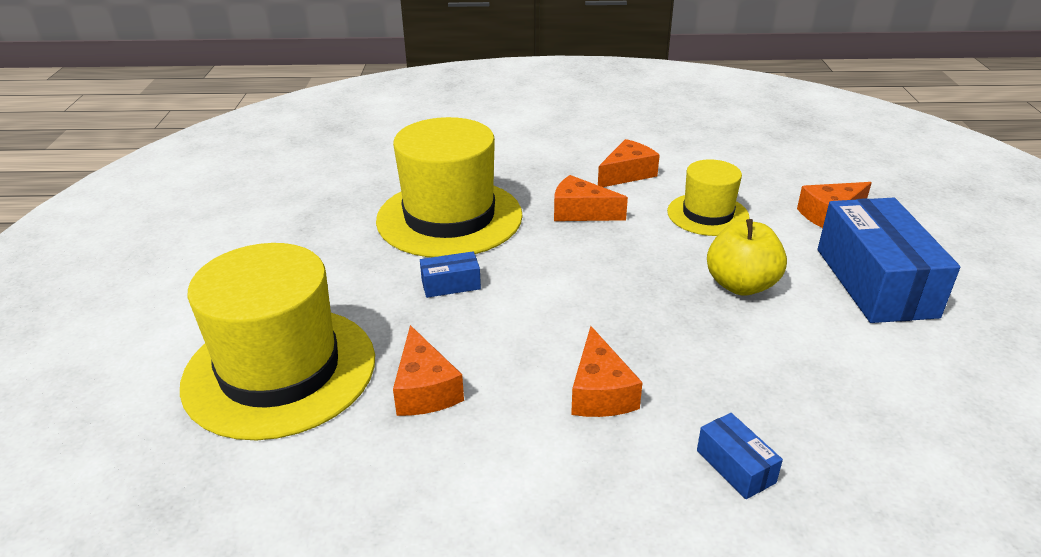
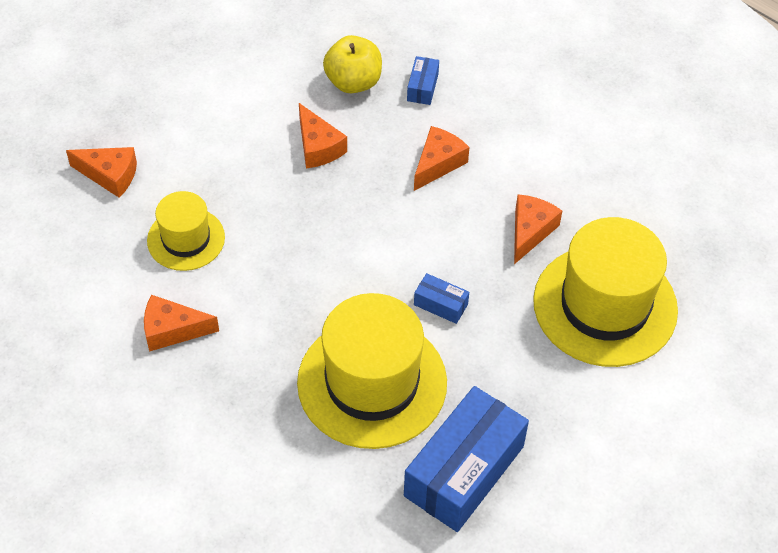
camera: 140 degrees left, 20 degrees up
(581, 212) = (268, 311): orange cheese -> orange cheese (318, 147)
(741, 285) = (263, 169): yellow apple -> yellow apple (353, 82)
(875, 282) = (185, 114): blue box -> blue box (464, 471)

